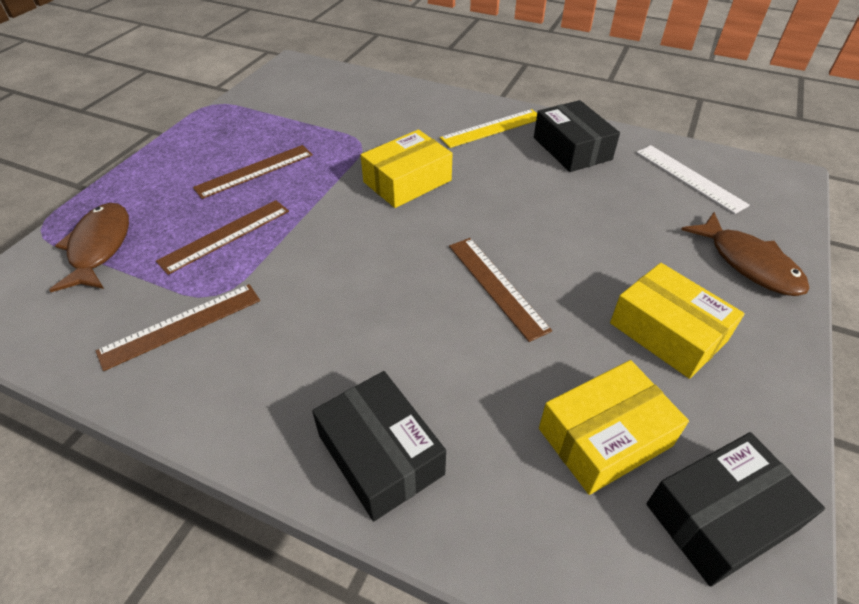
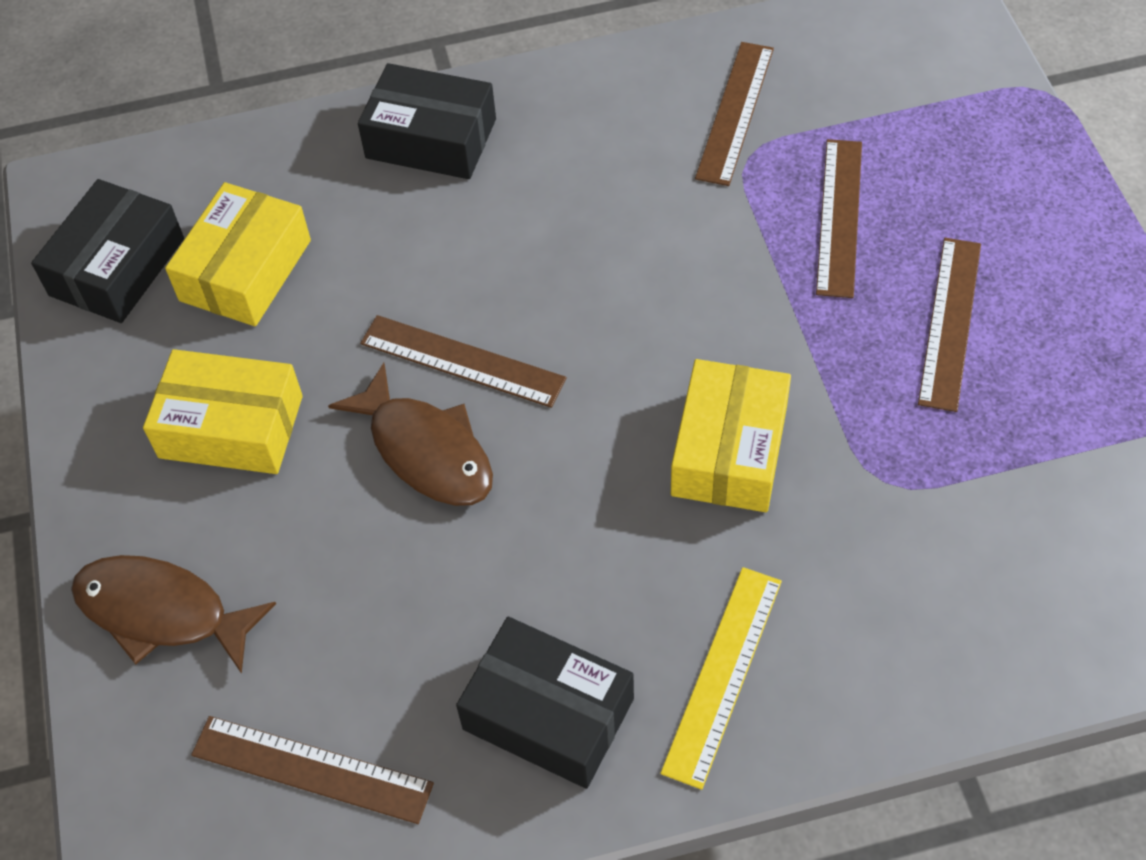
camera: 145 degrees right, 10 degrees up
(99, 247) = (946, 117): brown fish -> brown fish (426, 451)
(689, 178) = (311, 769): white ruler -> brown ruler

